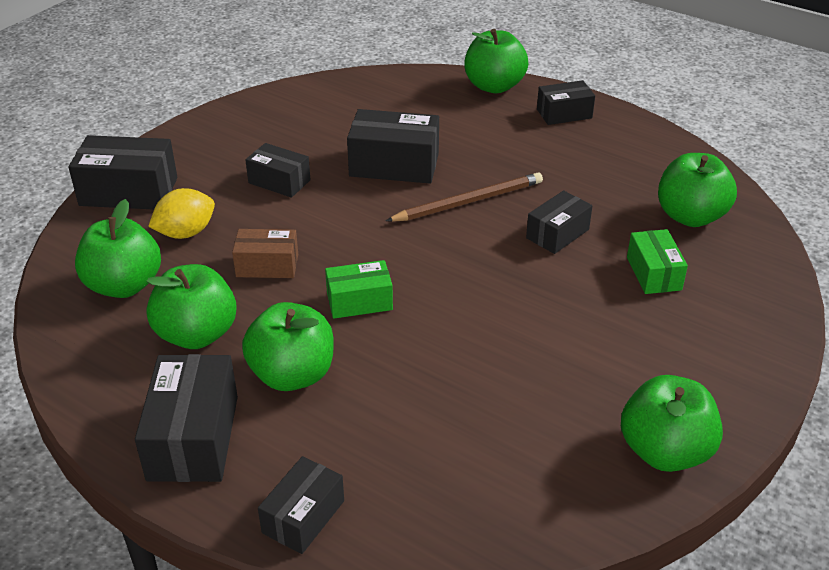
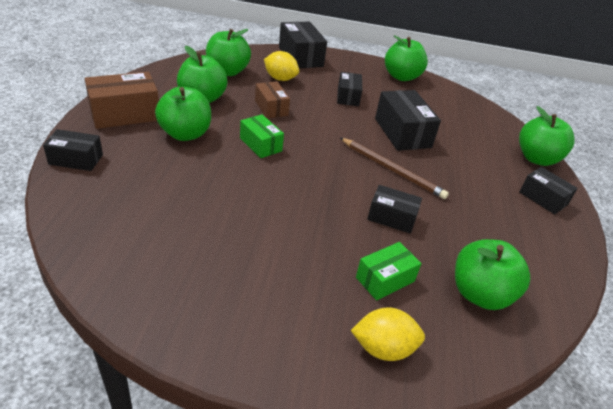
camera: 60 degrees right, 0 degrees up
(193, 437) = (125, 114): black box -> brown box
(664, 451) = (179, 313): green apple -> green apple (401, 77)
(745, 307) = (383, 348): none -> yellow lemon

